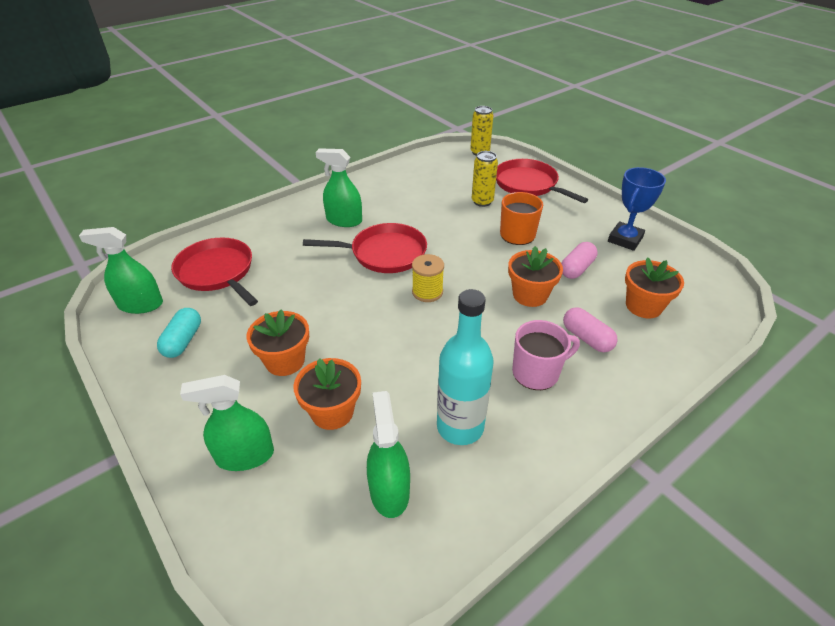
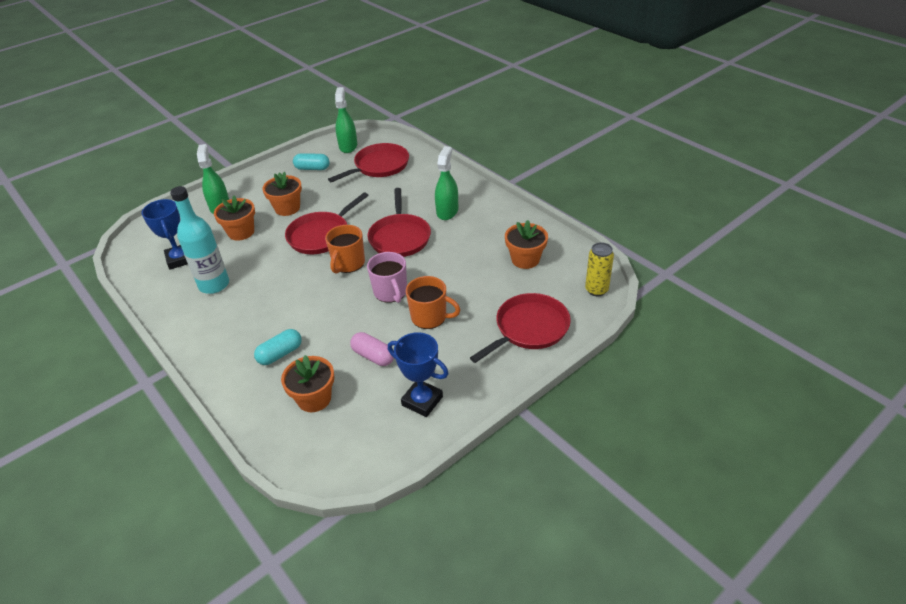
camera: 90 degrees right, 0 degrees up
(364, 319) = (321, 235): none -> red pan
(389, 491) = (180, 259): green spray bottle -> blue trophy
(427, 292) = (348, 263): yellow spool -> orange mug
(482, 201) = (487, 292): yellow can -> none
(530, 295) = (338, 322): orange flower pot -> orange flower pot (525, 259)
(537, 372) = (251, 322): pink mug -> pink mug (391, 292)
(586, 338) = (280, 354): pink capsule -> turquoise capsule

